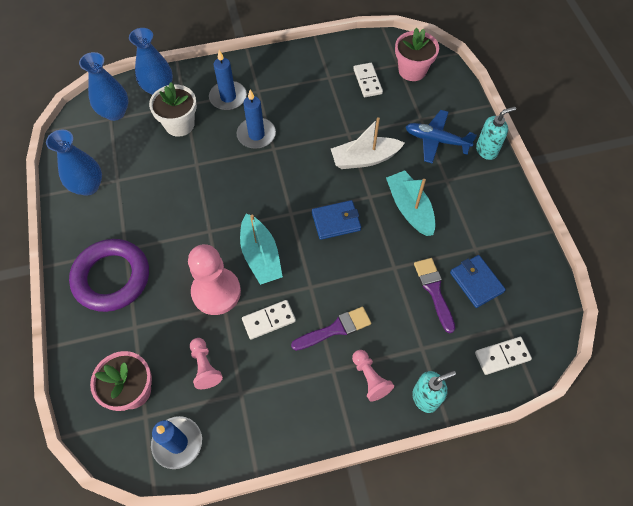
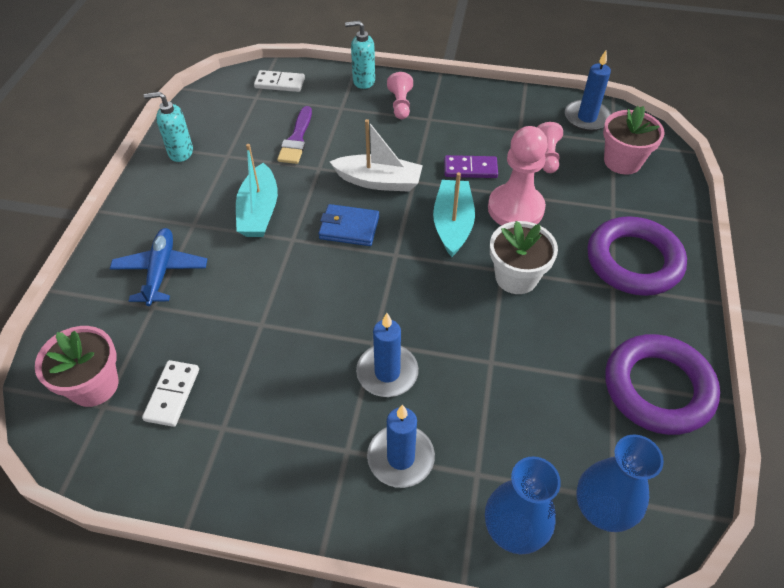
camera: 155 degrees left, 10 degrees down
(88, 186) = (658, 388): blue vase -> purple ring
(179, 124) = (497, 438): white flower pot -> white flower pot (516, 277)
(269, 320) = (470, 169): white domino -> purple domino
(335, 329) = (409, 143): purple brush -> none
(364, 159) = (265, 283): white boat -> white boat (379, 181)
(436, 140) = (161, 271): blue plane -> blue plane turned 135 degrees counterclockwise
(476, 282) = (252, 132): blue wallet -> none
(486, 150) = (116, 238): turquoise soap dispenser -> turquoise soap dispenser (180, 152)

